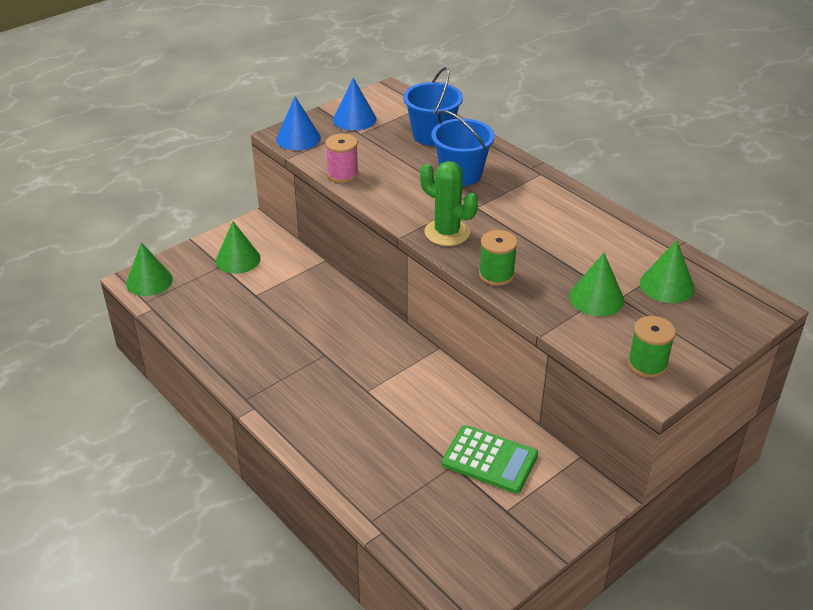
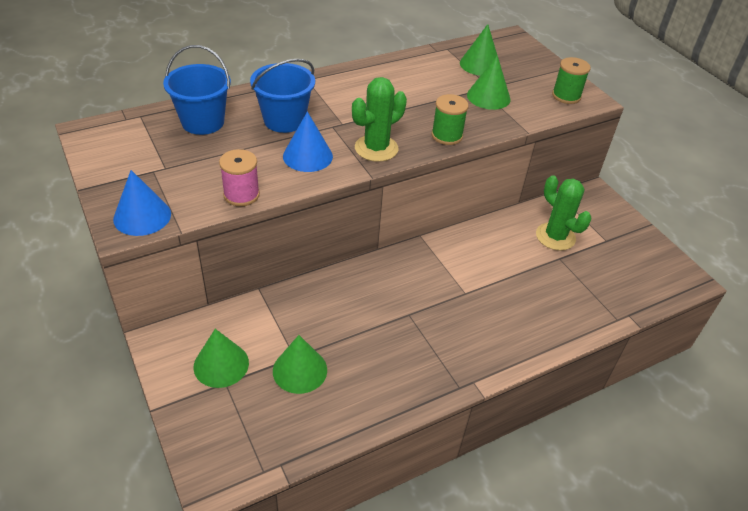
camera: 80 degrees left, 5 degrees up
(149, 281) = (222, 464): green cone -> green cone (300, 370)
(354, 119) = (131, 166): blue cone -> blue cone (307, 156)
(489, 459) = (555, 237): green calculator -> green cactus

